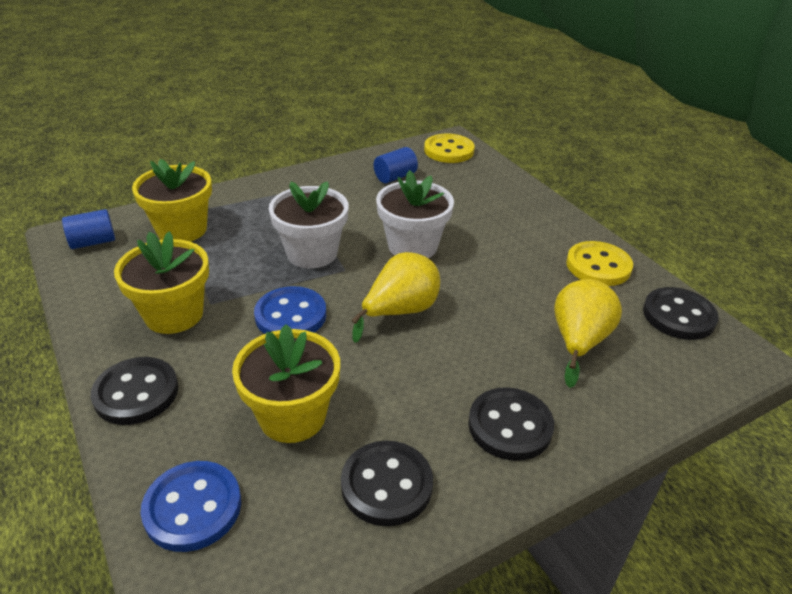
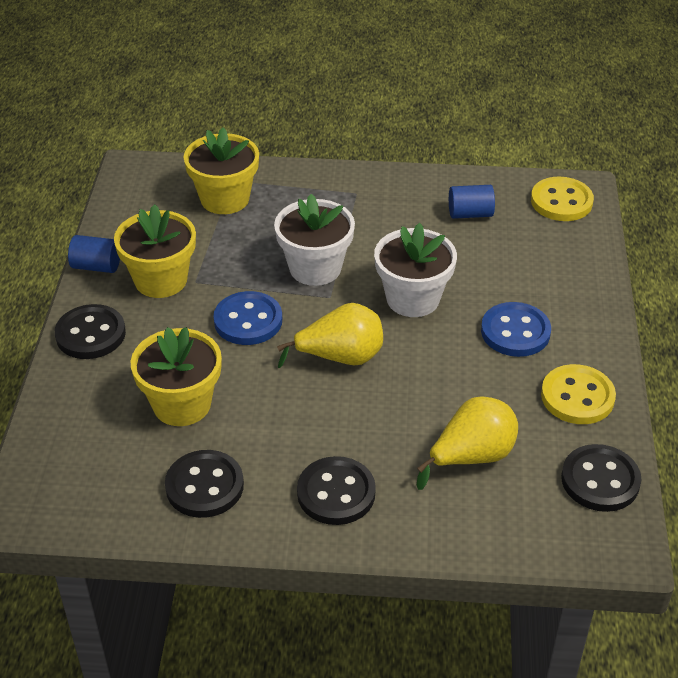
camera: 35 degrees right, 5 degrees up
(93, 242) = (147, 184): blue cylinder -> blue cylinder (96, 266)
(193, 507) = (70, 434): blue button -> blue button (515, 332)

